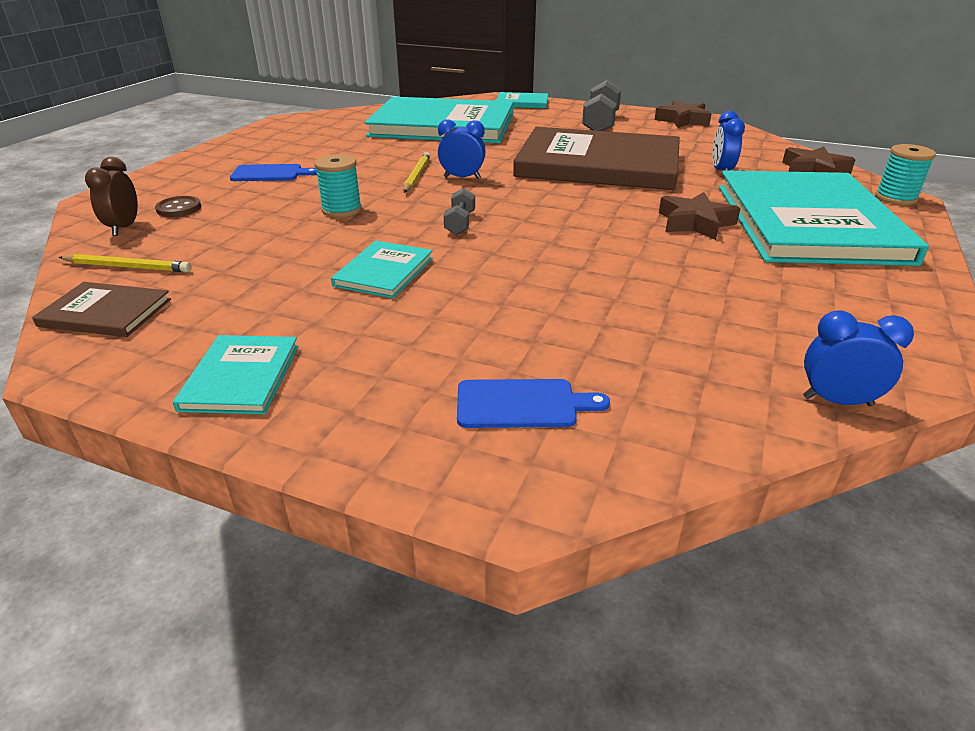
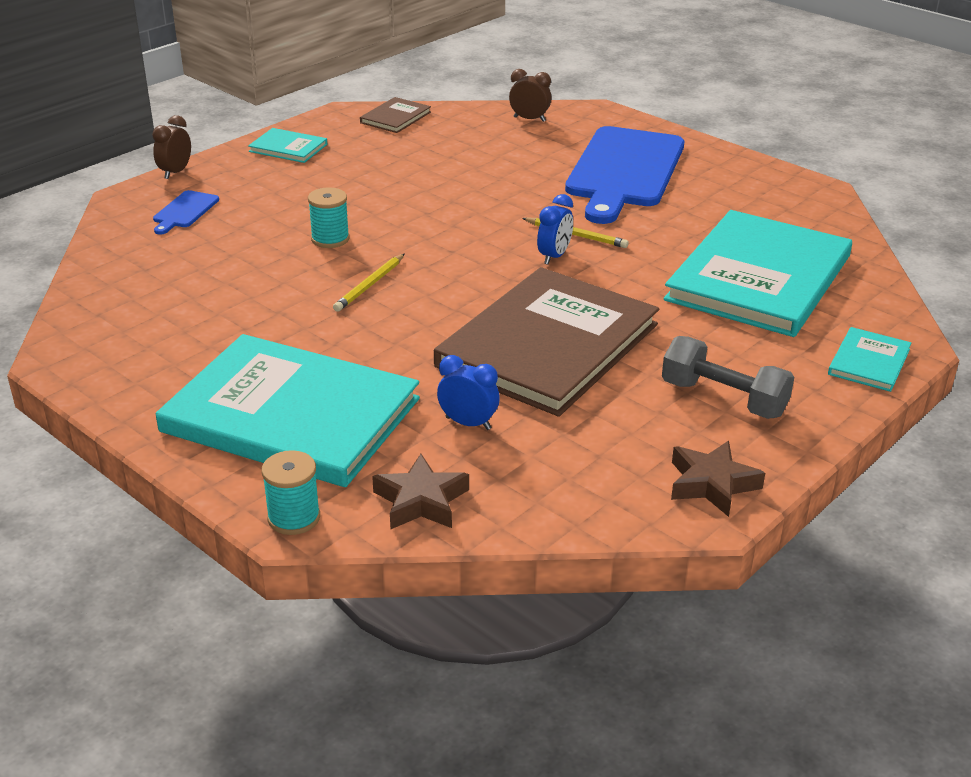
camera: 110 degrees right, 0 degrees up
(127, 267) = (457, 121): yellow pencil -> yellow pencil (370, 285)
(179, 208) = (557, 136): brown button -> none
(270, 173) = (624, 171): blue cutting board -> blue cutting board, size x2.45
(341, 210) = (508, 193): turquoise spool -> turquoise spool (330, 239)
(383, 472) = (175, 172): none -> brown clock
(384, 272) = (376, 195): turquoise book -> none
(460, 223) = (440, 236): grey dumbbell -> none
(695, 223) = (346, 348): brown star -> none
(837, 401) = (77, 301): blue clock -> none

